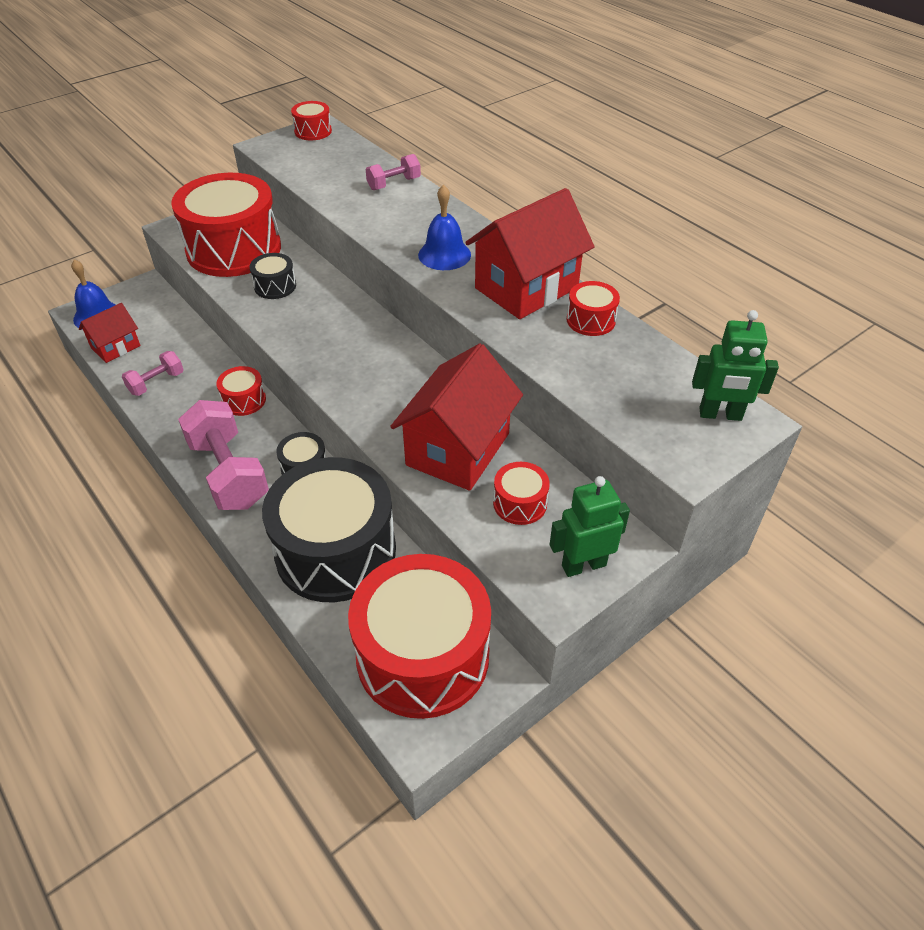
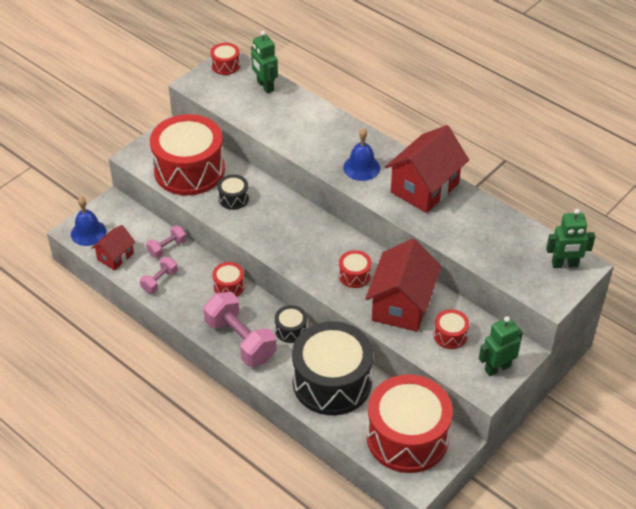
camera: 10 degrees left, 0 degrees up
(352, 156) = (265, 86): none -> green robot
(394, 184) = (305, 109): pink dumbbell -> pink dumbbell (167, 248)
(591, 320) = (472, 207): red drum -> red drum (354, 275)

